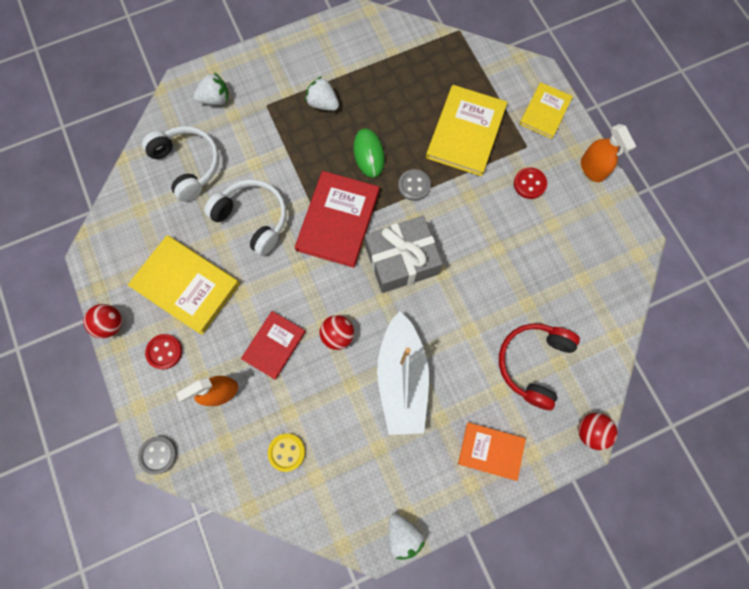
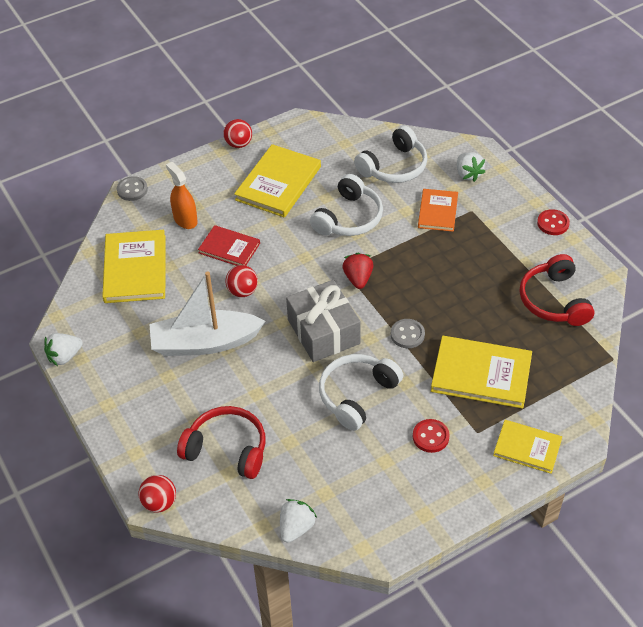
camera: 85 degrees right, 25 degrees down
(164, 352) = (218, 179): red button -> red button (553, 223)
(286, 452) = (135, 269): yellow button -> yellow book
(323, 103) = (484, 252): white strawberry -> white strawberry (296, 527)
(338, 220) = (358, 279): red book -> red strawberry
(369, 154) = (436, 294): green mouse -> none
(390, 59) = (554, 300): none -> red headphones
(480, 239) = (357, 395): none -> white headphones
(491, 450) = (138, 418): orange book -> orange book (438, 212)
(592, 169) = (463, 498): orange spray bottle -> none

